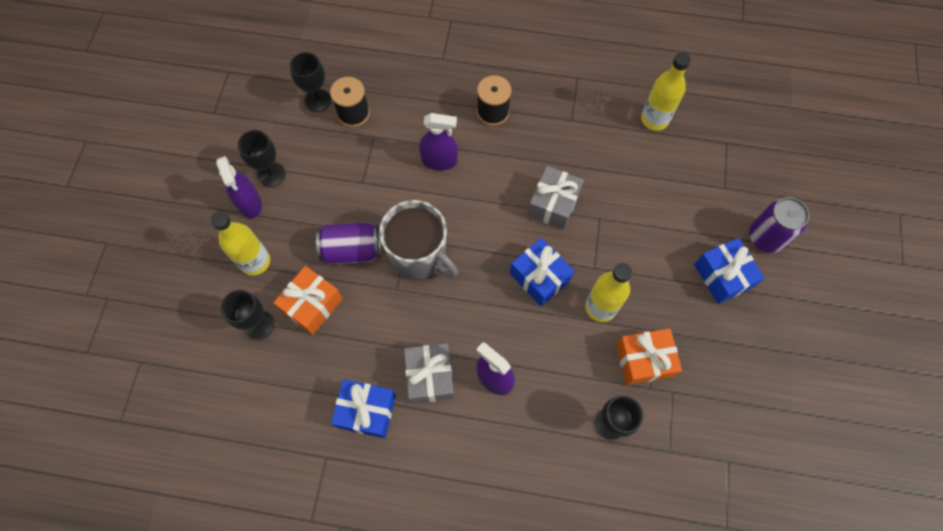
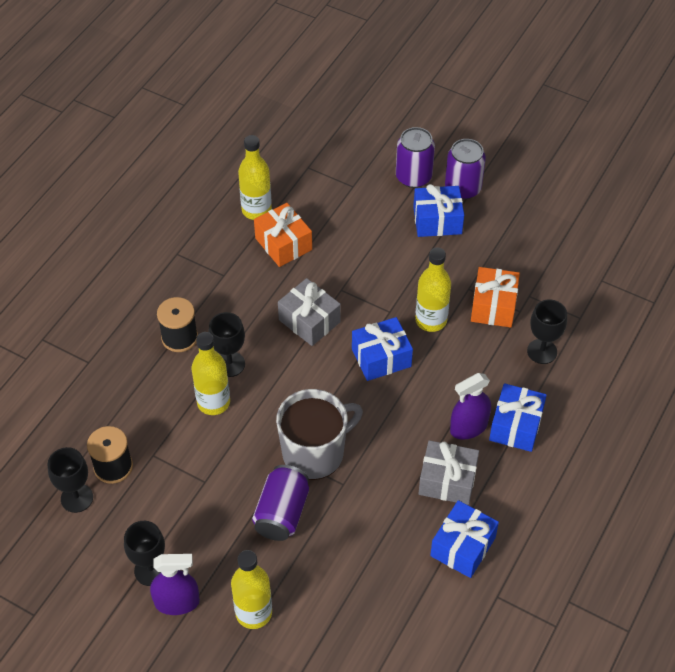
camera: 70 degrees left, 15 degrees down
(259, 325) = (331, 626): black goblet -> black goblet (230, 364)
(312, 305) = (329, 568): orange gift -> orange gift (283, 244)
(439, 160) = (213, 402): purple spray bottle -> yellow bottle
(512, 422) = (516, 426): none -> blue gift
(776, 287) = (463, 188): none -> purple can

